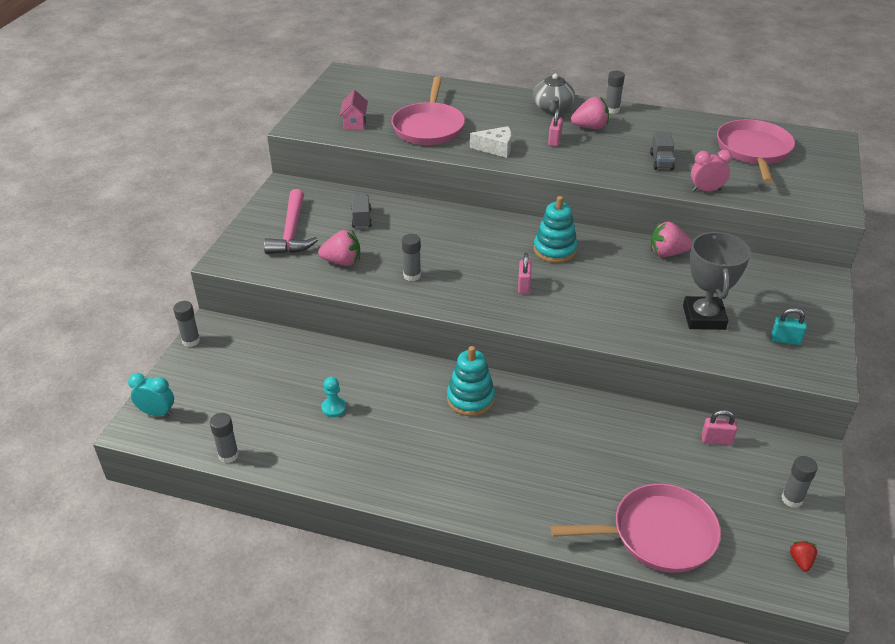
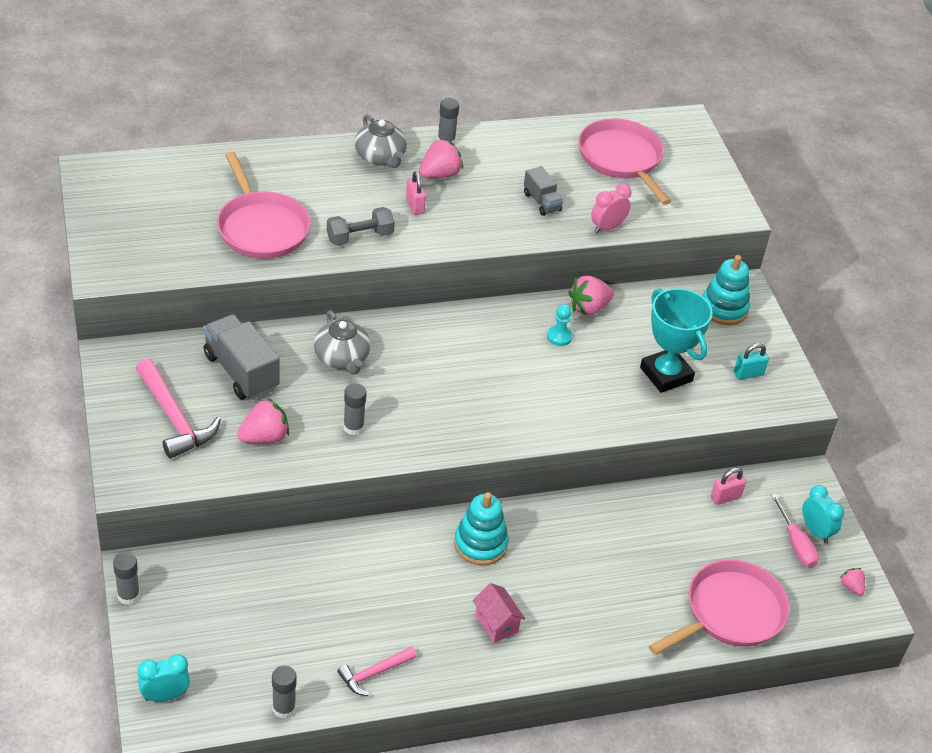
camera: 35 degrees left, 5 degrees up
(313, 458) = (374, 674): none -> pink hammer
(334, 408) = (352, 610): turquoise pawn -> turquoise pawn (559, 336)
(355, 123) = (168, 248): pink house -> pink house (496, 623)
(361, 219) = (241, 372): grey truck -> grey truck, size x1.77
(440, 231) = (342, 358): none -> grey teapot
(496, 148) = (360, 237): white cheese -> grey dumbbell
(524, 286) = (476, 398): pink padlock -> none
(555, 250) = (478, 342): turquoise stacking toy -> turquoise stacking toy (724, 308)
(704, 317) = (666, 374): grey trophy -> turquoise trophy
(763, 502) = (795, 544): none -> pink screwdriver
(792, 499) = (816, 531): grey glue stick -> turquoise clock
(801, 561) = (851, 587): red strawberry -> pink strawberry

